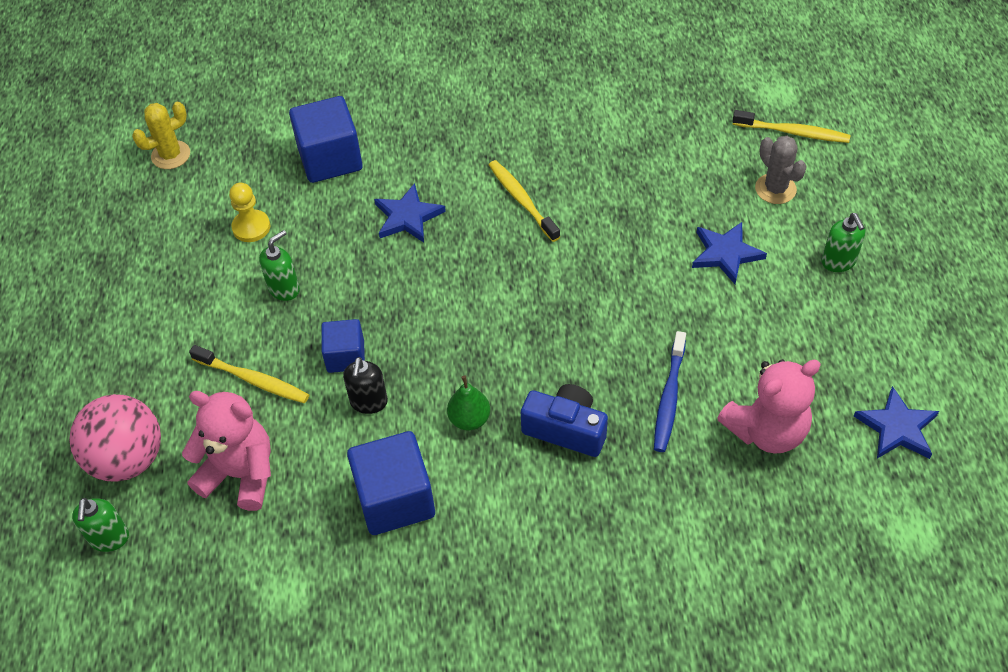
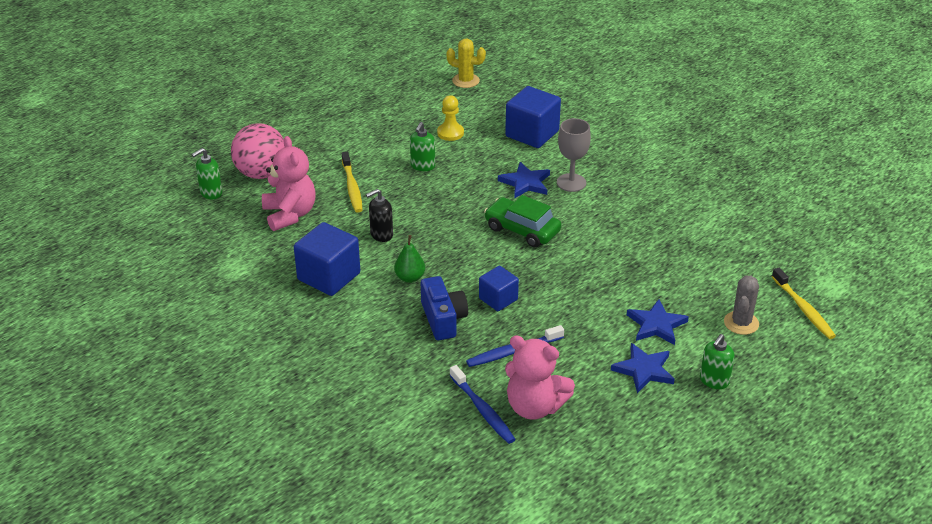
camera: 50 degrees right, 15 degrees down
(284, 289) = (422, 166): green soap dispenser -> green soap dispenser turned 105 degrees clockwise
(345, 356) = (402, 211): blue cube -> blue cube (498, 299)
(446, 179) = (571, 183): none -> grey goblet
(483, 269) = (522, 230): none -> green car
(522, 200) = (592, 219): yellow toothbrush -> none
(737, 480) = (483, 410): none -> blue toothbrush
(897, 428) = (604, 469): blue star -> blue star (644, 370)

